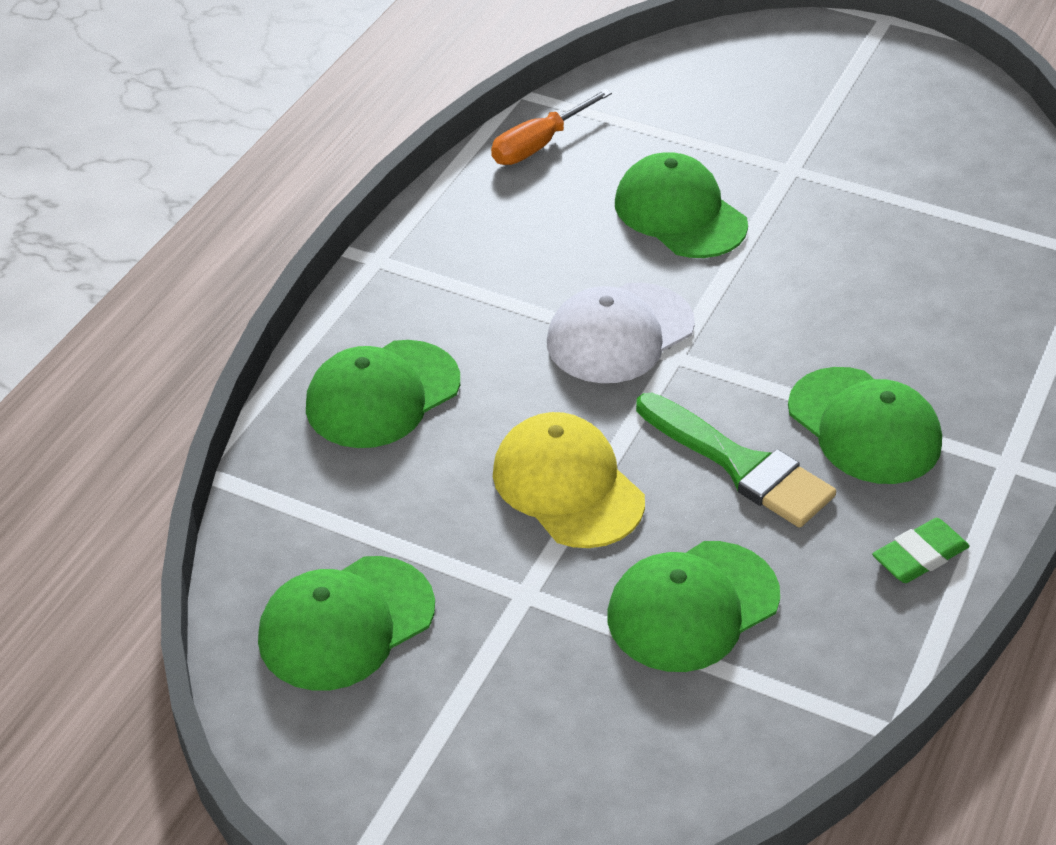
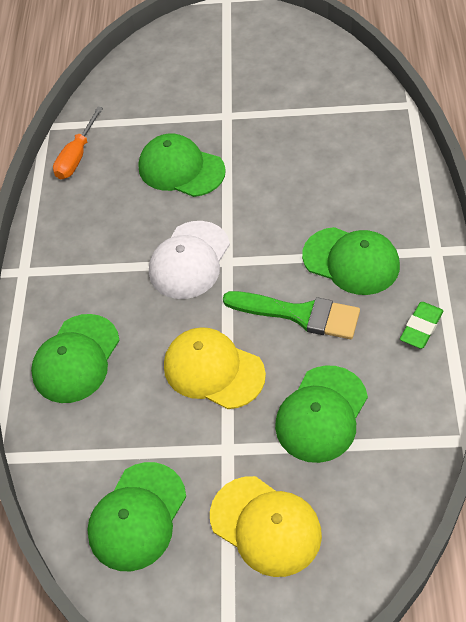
camera: 20 degrees left, 10 degrees up
(520, 714) = (265, 526): none -> yellow cap

